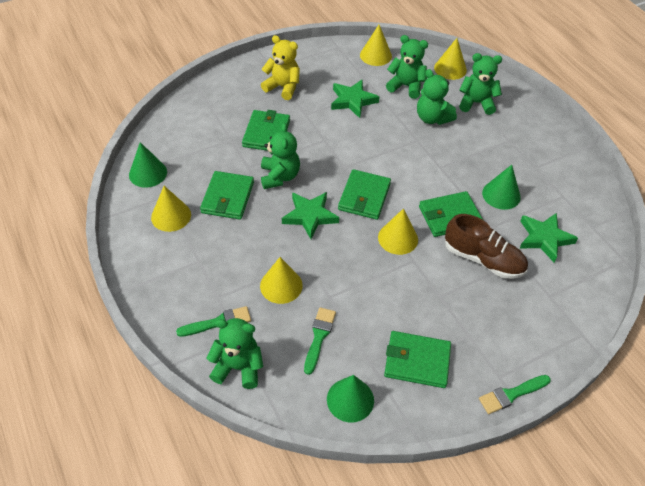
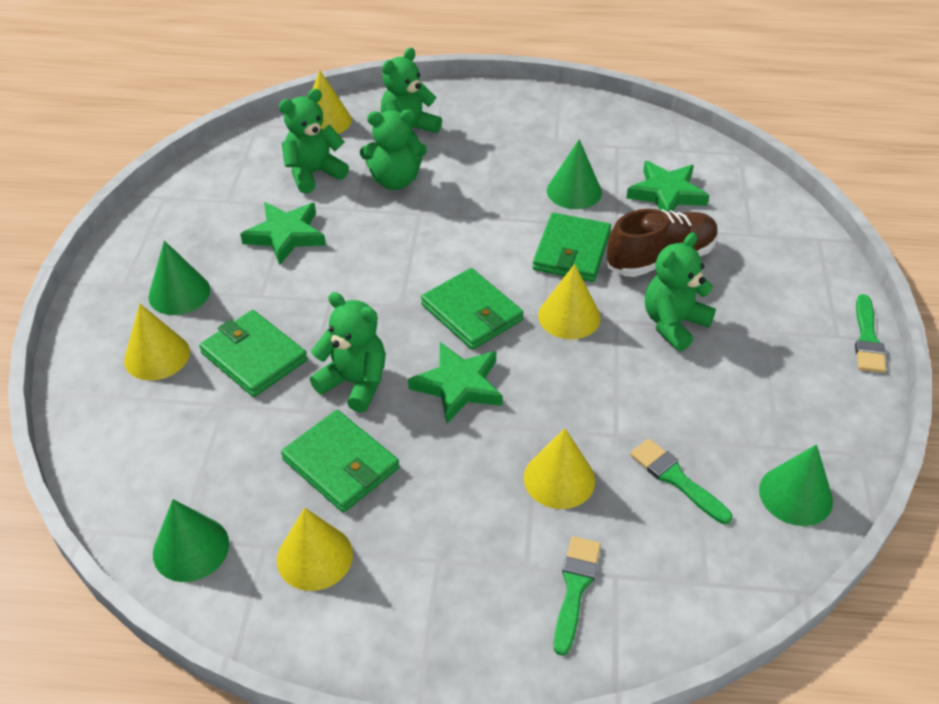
camera: 55 degrees left, 5 degrees down
(238, 367) = (671, 600): green teddy bear -> green teddy bear (673, 324)
(283, 87) = (179, 293): yellow teddy bear -> green cone
(375, 55) = (224, 171): yellow cone -> yellow cone (157, 356)
(417, 361) = (773, 397): green wallet -> none

